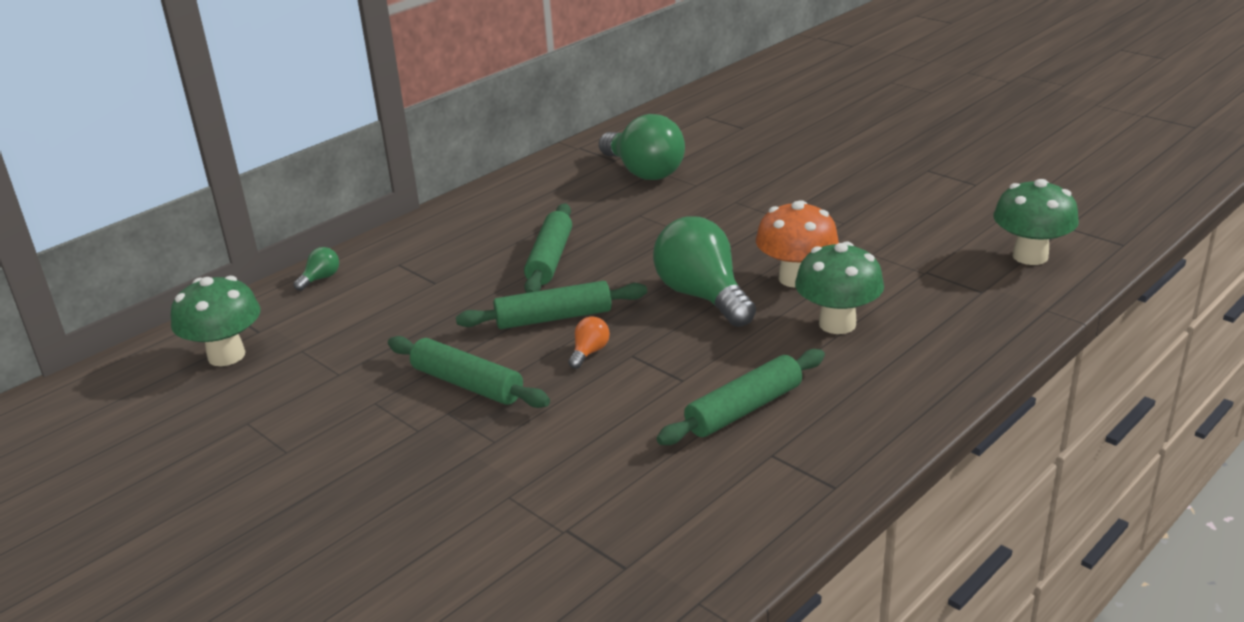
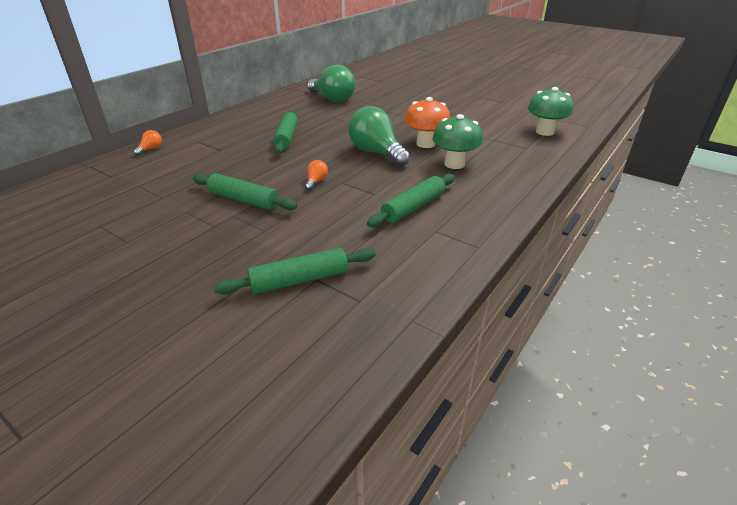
camera: 10 degrees left, 5 degrees up
(226, 356) = (89, 189): green mushroom -> none
(320, 278) = (151, 149): green light bulb -> orange light bulb
(554, 318) = (293, 165): green rolling pin -> green rolling pin (299, 280)

